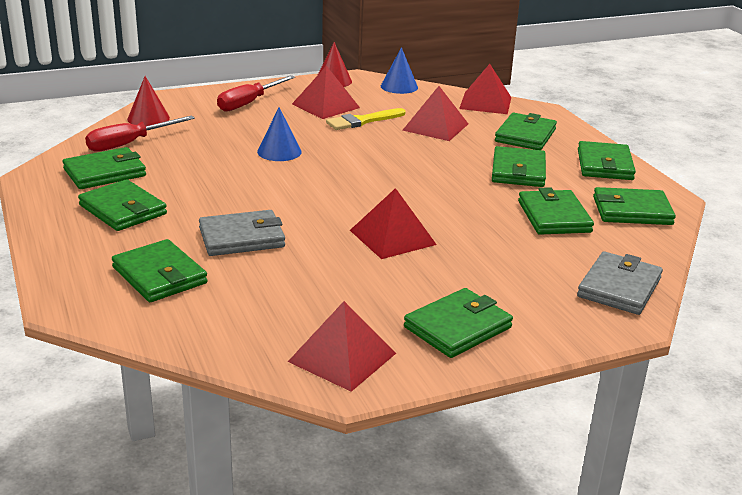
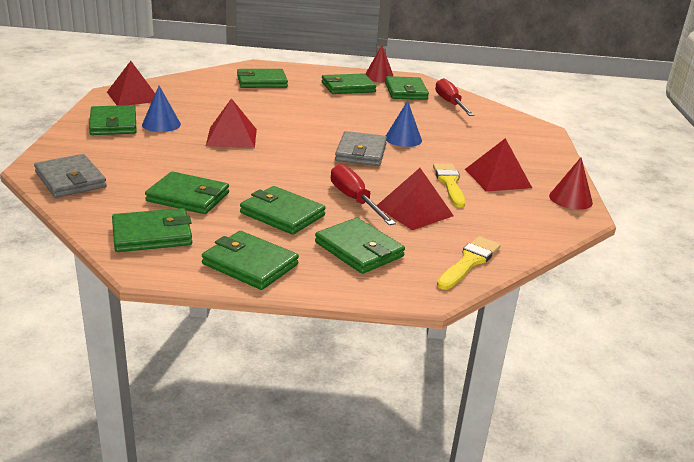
camera: 115 degrees right, 0 degrees up
(148, 118) = (497, 115): red cone -> red cone (379, 77)
(241, 237) = (281, 103): grey wallet -> grey wallet (361, 152)
(249, 103) = (517, 151): red screwdriver -> red screwdriver (354, 200)
(399, 86) = (542, 228): blue cone -> blue cone (161, 124)
(485, 103) = (469, 262): red pyramid -> yellow brush
(632, 211) = (152, 234): green wallet -> green wallet turned 45 degrees clockwise

